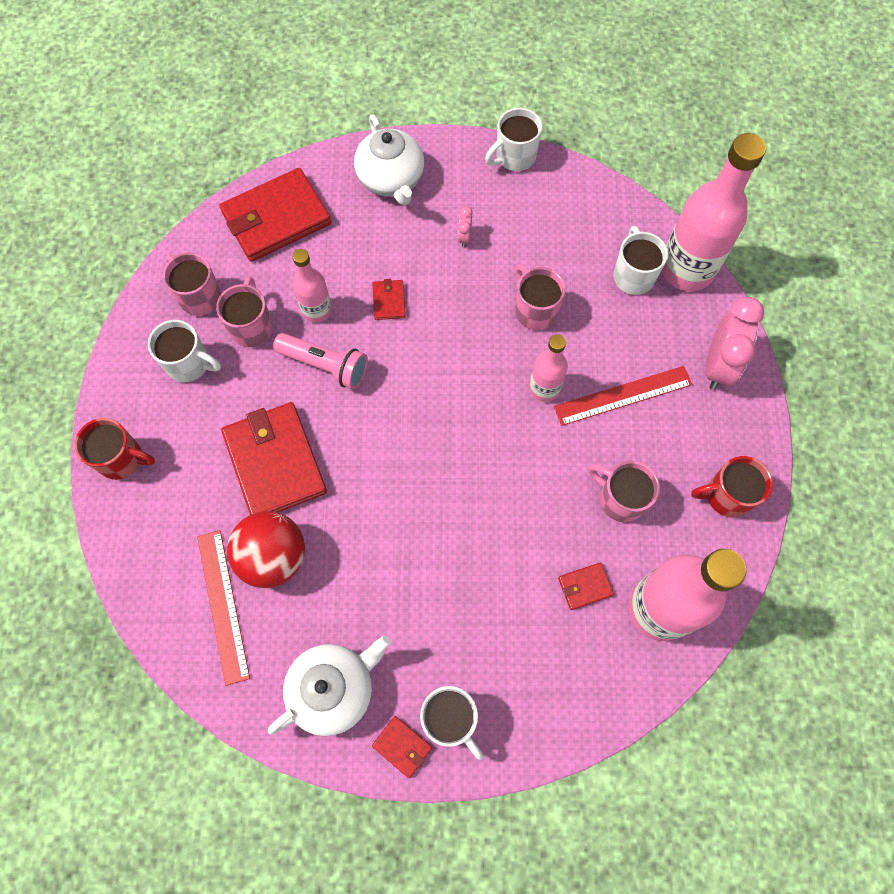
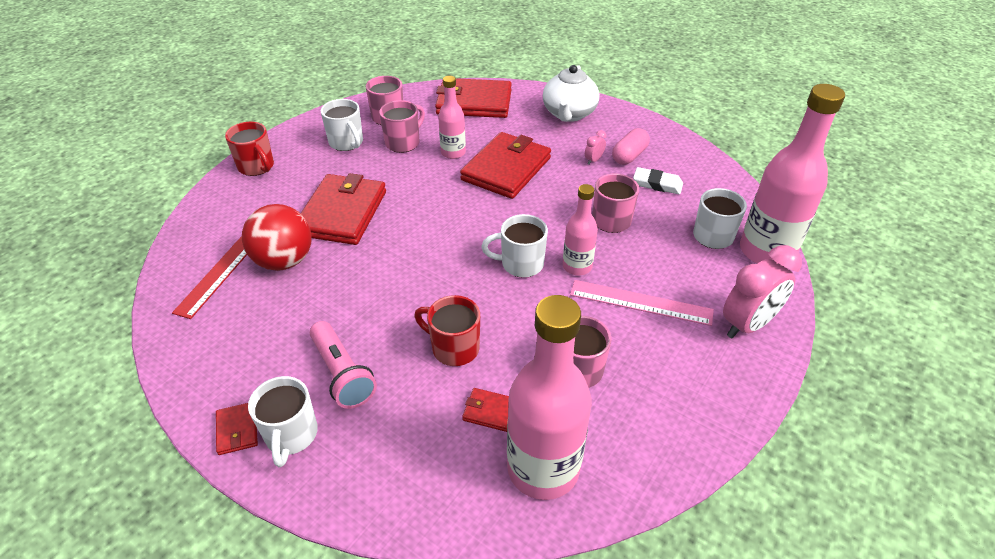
camera: 35 degrees right, 25 degrees down
(325, 365) = (429, 181): pink flashlight -> pink flashlight (342, 374)
(334, 689) = (234, 360): white teapot -> none
(389, 301) = (506, 169): red wallet -> red wallet, size x2.31
(494, 210) = (629, 156): none -> pink capsule
(514, 157) = (671, 136): white mug -> white mug (520, 264)
(544, 236) = (657, 184): none -> white eraser
(623, 395) = (640, 302): red ruler -> pink ruler
(726, 496) = (682, 420): red mug -> red mug (454, 348)

